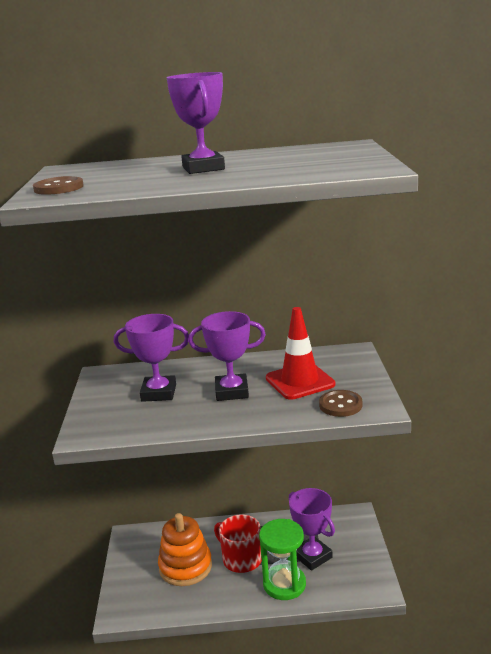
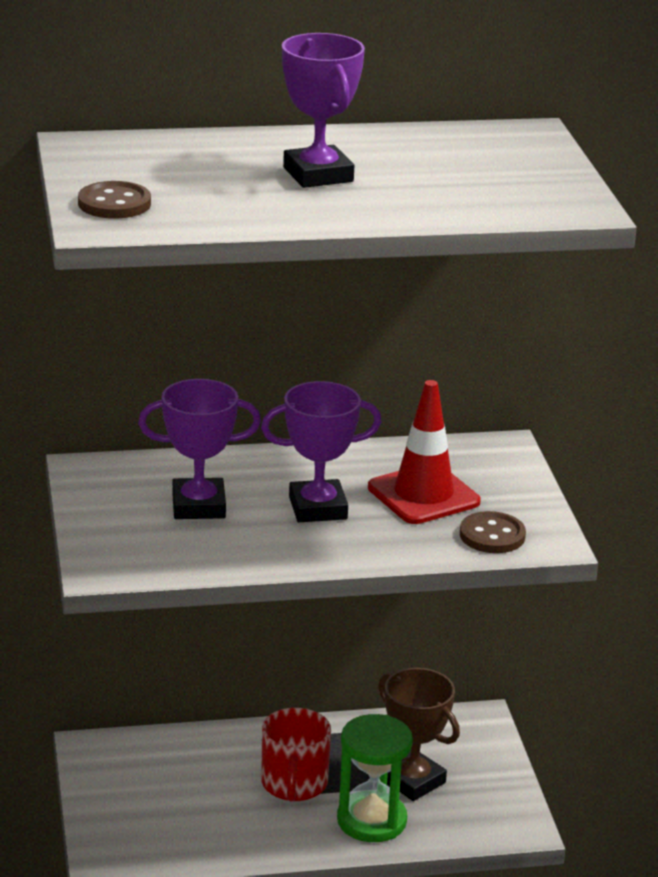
camera: 10 degrees left, 5 degrees up
(185, 567) = (202, 795): orange stacking toy -> none
(241, 559) = (294, 784): red mug -> red mug turned 120 degrees counterclockwise
(312, 556) = (413, 781): purple trophy -> brown trophy

